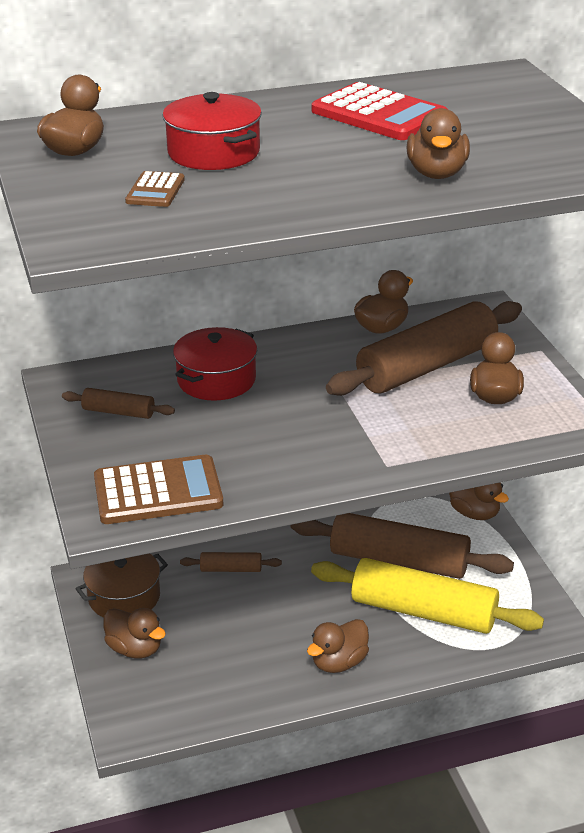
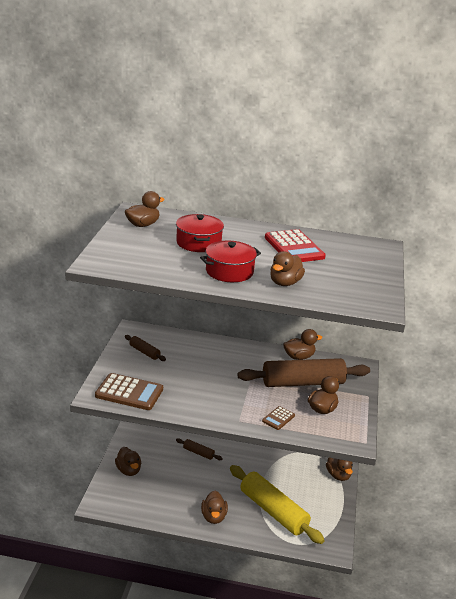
camera: 25 degrees right, 5 degrees down
(124, 597) = (141, 445): brown pot -> none
(155, 191) = (154, 252): brown calculator -> brown calculator (278, 418)
(216, 380) = (199, 353): red pot -> red pot (229, 271)
(339, 662) = (213, 517): brown duck -> brown duck turned 75 degrees counterclockwise
(399, 561) = (281, 482): brown rolling pin -> none

